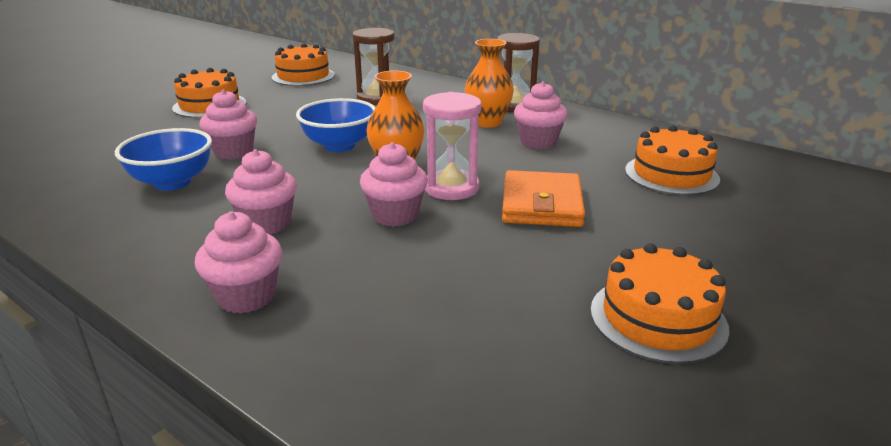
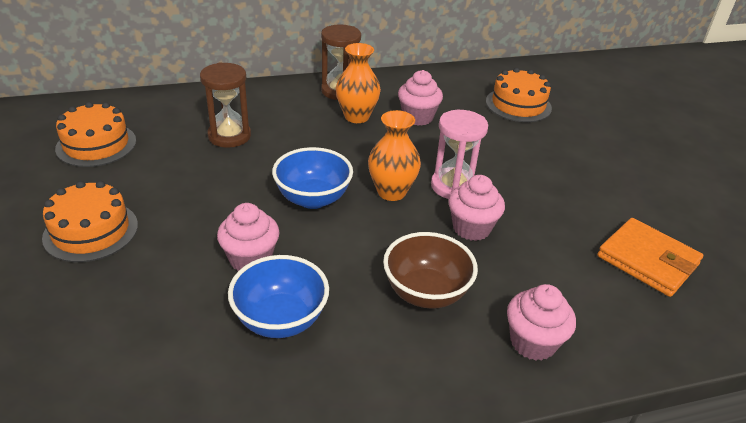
camera: 55 degrees left, 10 degrees up
(266, 223) = (426, 293): pink cupcake -> brown bowl
(541, 204) = (512, 166): orange wallet -> orange wallet (647, 260)
(657, 318) = (665, 200): orange cake -> none

